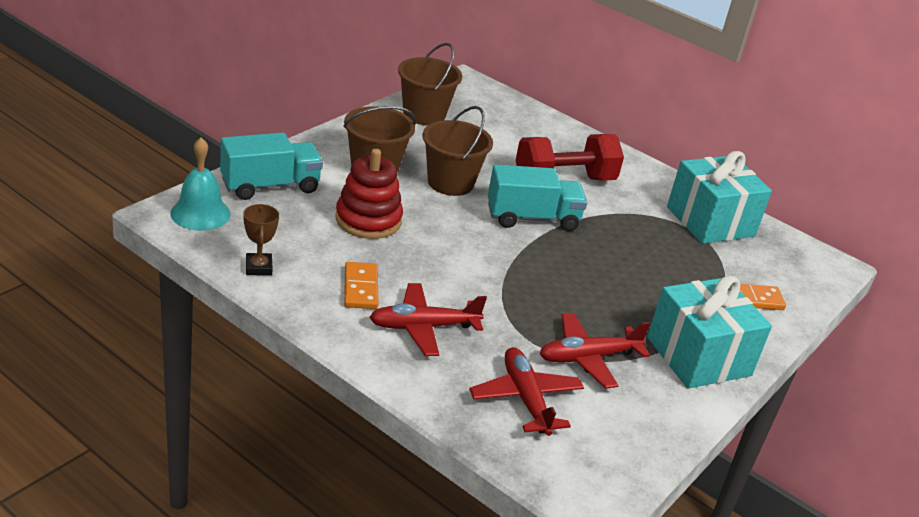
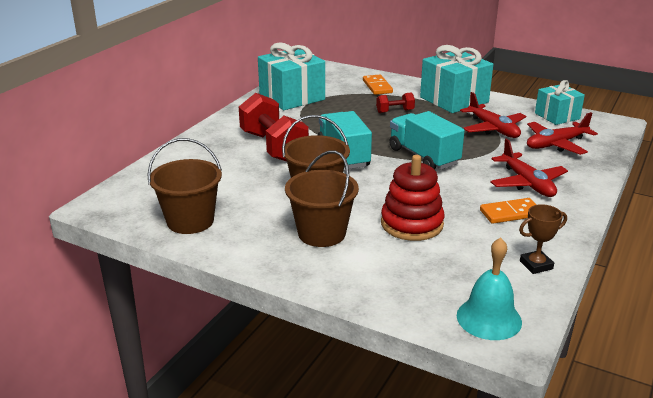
camera: 95 degrees left, 5 degrees down
(270, 186) = (402, 286): turquoise truck -> turquoise truck (423, 156)
(627, 444) = (557, 116): none -> turquoise gift
(658, 289) = (395, 111): none -> red dumbbell

